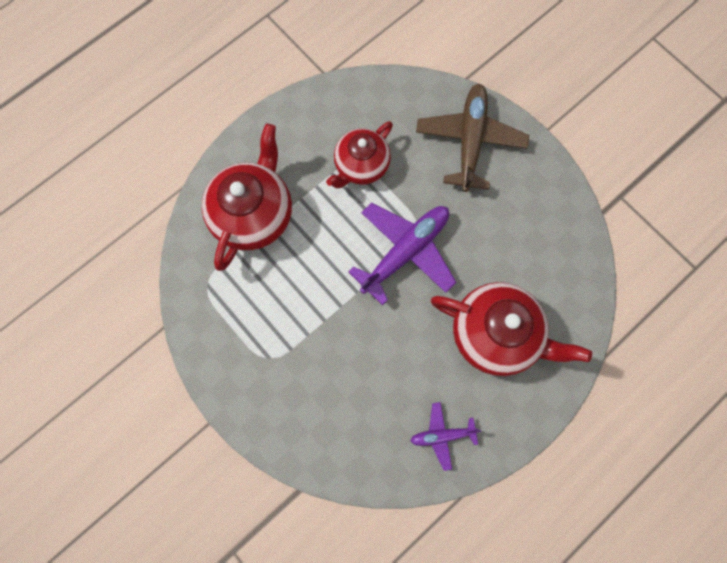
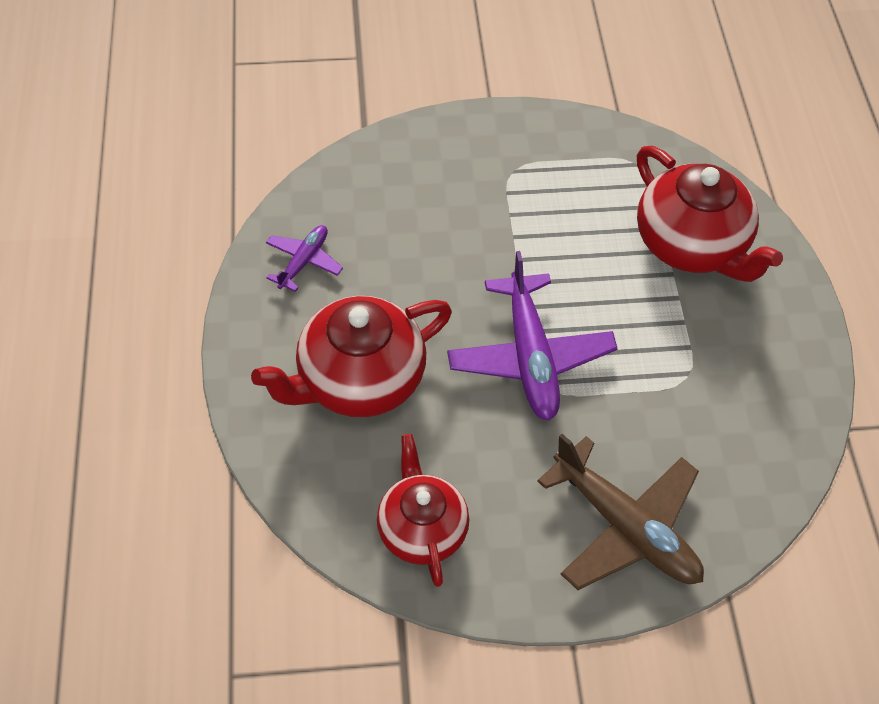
camera: 125 degrees right, 20 degrees down
(361, 166) = (678, 382): red teapot -> red teapot (422, 529)

